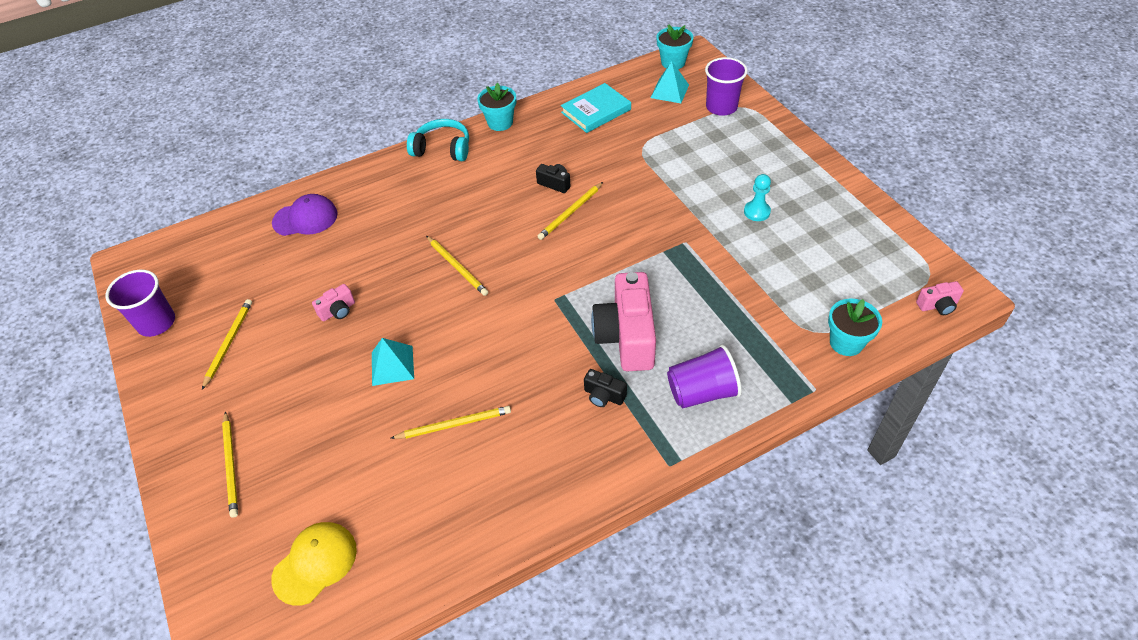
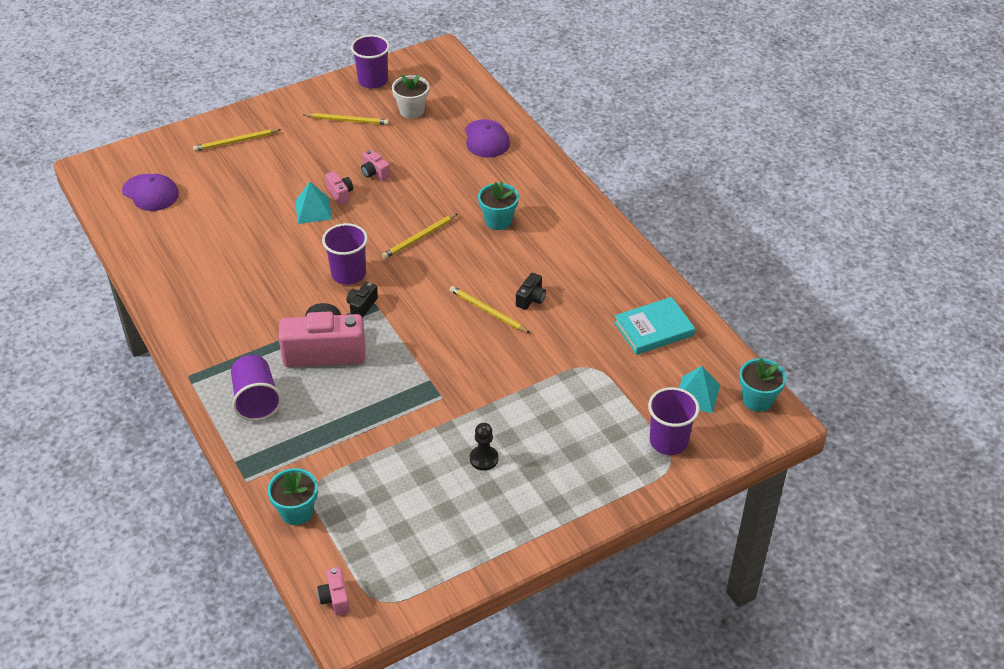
camera: 85 degrees right, 5 degrees down
(232, 283) = (412, 111): none -> white flower pot
(315, 563) = (150, 193): yellow cap -> purple cap
(368, 341) = (340, 194): none -> pink camera
(442, 149) = (584, 215): turquoise headphones -> none
(454, 424) = (250, 250): yellow pencil -> none
(500, 123) = (629, 253): turquoise flower pot -> turquoise flower pot (498, 221)
(507, 324) = (348, 274): none -> purple cup
(596, 111) = (654, 329): turquoise book -> turquoise book turned 75 degrees counterclockwise
(604, 396) = (263, 336): black camera -> black camera (362, 306)
(757, 212) = (484, 459): turquoise pawn -> black pawn

